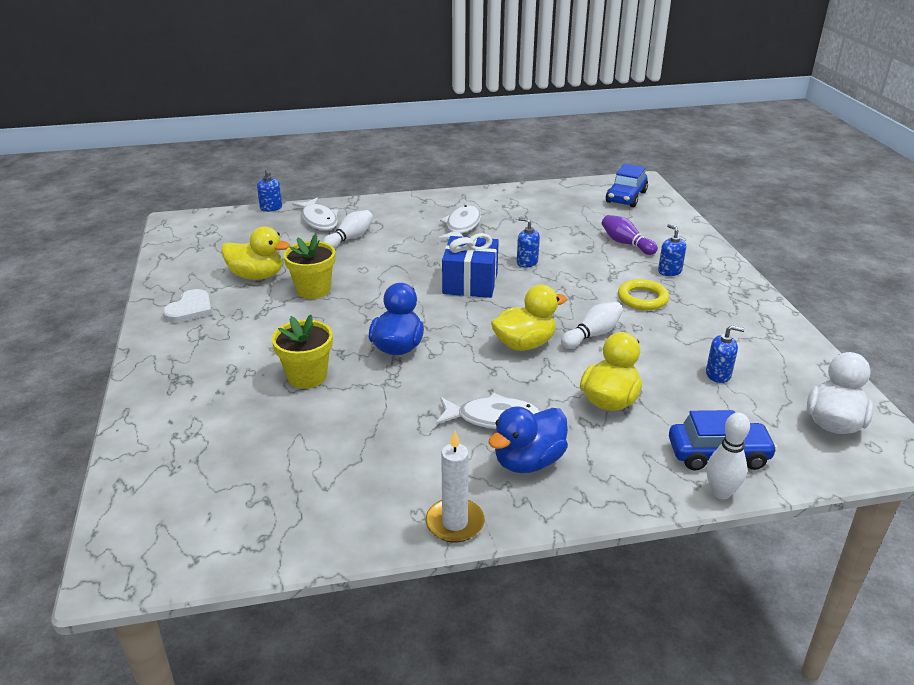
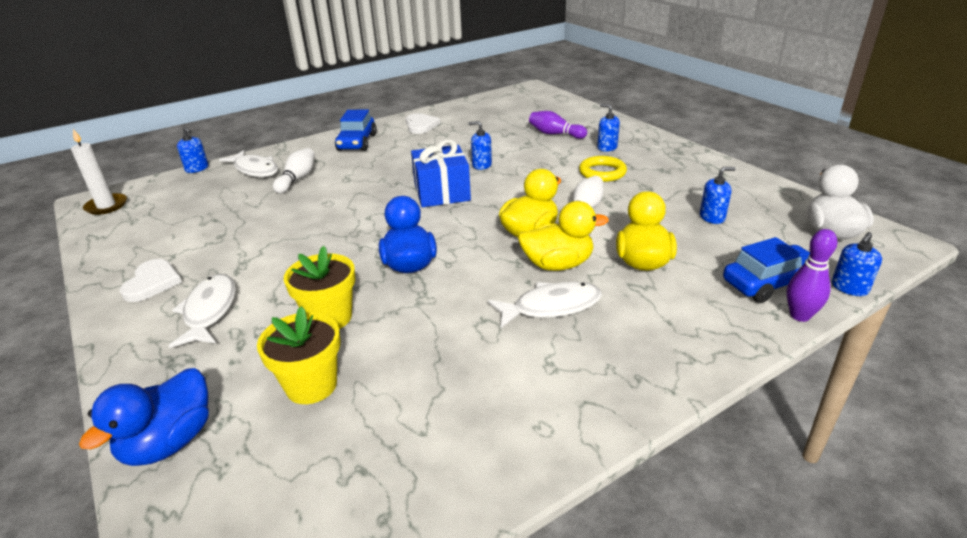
camera: 20 degrees left, 0 degrees up
(257, 276) = (215, 233): yellow duck -> yellow duck (557, 264)
(313, 290) = (286, 232): yellow flower pot -> yellow flower pot (311, 385)
(455, 523) = (588, 425): white candle -> white candle (106, 206)
(462, 226) = (401, 148): white fish -> white fish (209, 311)
(496, 204) = (421, 125): none -> white heart
(528, 461) = (613, 338): blue duck -> blue duck (169, 442)
(626, 197) = (528, 101): blue car -> blue car (357, 142)
(720, 492) = (800, 315): white bowling pin -> purple bowling pin
(798, 482) = (849, 288): none -> blue soap dispenser

